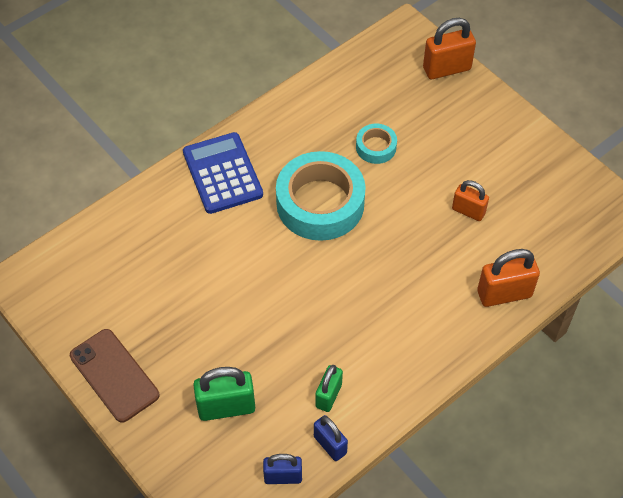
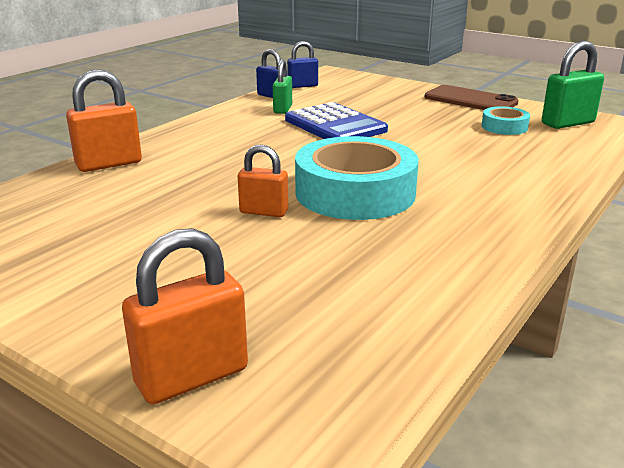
camera: 165 degrees right, 30 degrees down
(222, 173) = (502, 198): blue calculator -> blue calculator (335, 125)
(226, 407) = (366, 99): green padlock -> green padlock (568, 123)
(376, 147) = (302, 247): turquoise tape -> turquoise tape (504, 127)
(468, 211) = (149, 210): orange padlock -> orange padlock (264, 212)

